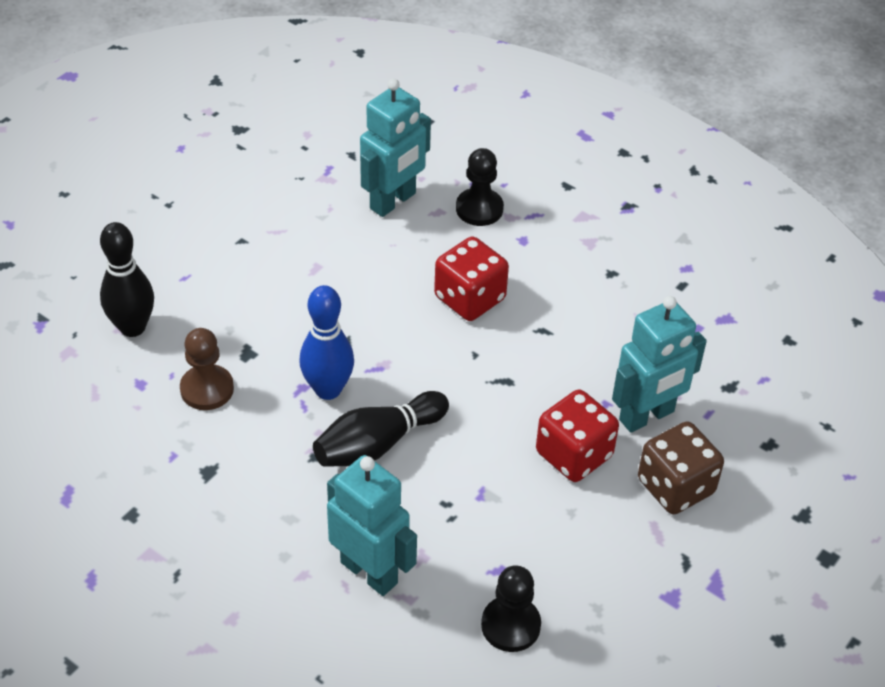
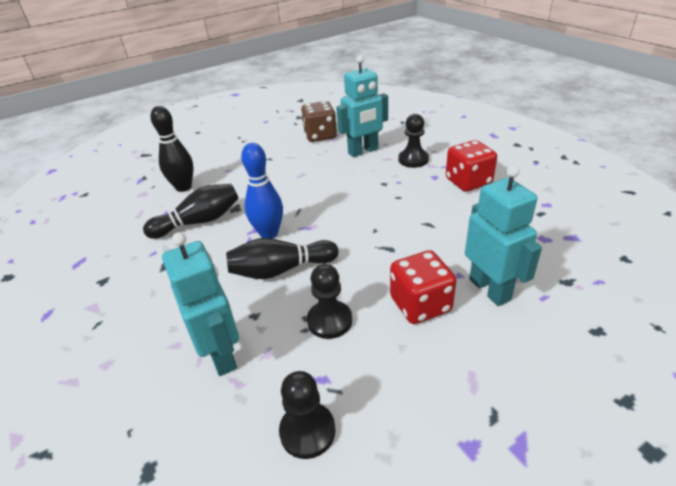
camera: 25 degrees right, 10 degrees down
(207, 389) = (199, 222): brown pawn -> black bowling pin
(469, 298) = (386, 200): red dice -> red dice (468, 182)
(476, 500) = (329, 321): none -> black pawn
(647, 416) = (490, 289): turquoise robot -> turquoise robot turned 105 degrees counterclockwise
(675, 486) = (500, 347): brown dice -> brown dice (320, 136)

